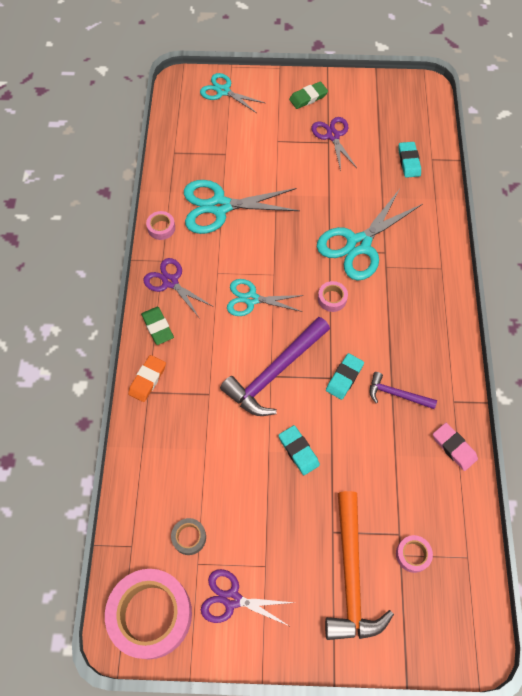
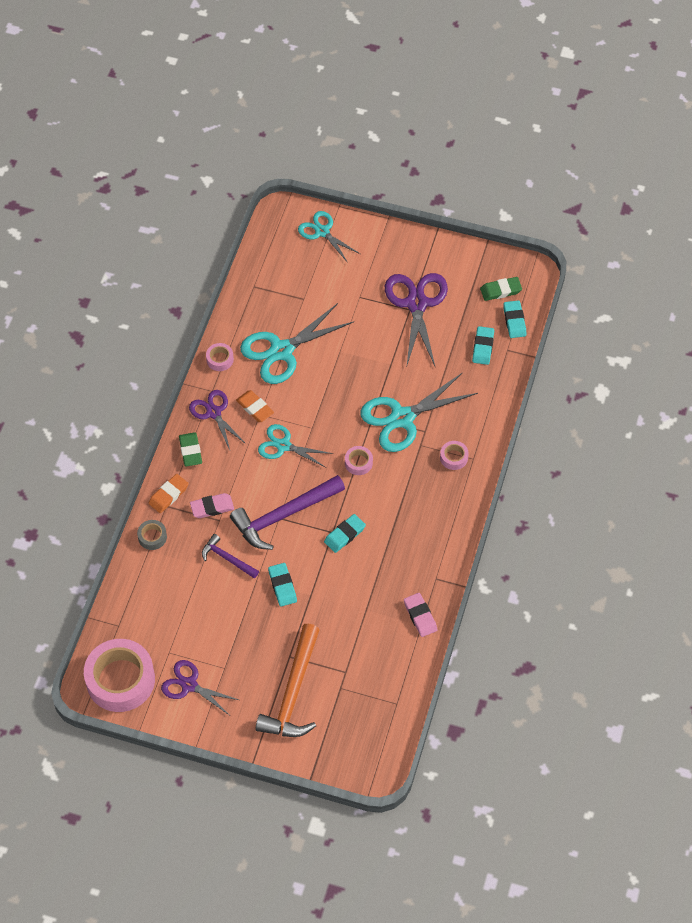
camera: 15 degrees right, 5 degrees down
(189, 537) = (168, 631): grey tape -> grey tape (152, 537)
(197, 382) = (212, 507): none -> pink eraser
(210, 268) = (255, 408): none -> orange eraser
(219, 206) = (281, 351): turquoise scissors -> turquoise scissors turned 45 degrees counterclockwise
(308, 97) = (406, 257): green eraser -> green eraser (500, 290)
(333, 136) = (417, 304): purple scissors -> purple scissors, size x1.63
(396, 394) = (386, 560): purple hammer -> purple hammer (227, 558)
(412, 554) = (351, 690): pink tape -> pink tape (454, 457)
(428, 132) = (514, 321): none -> turquoise eraser

